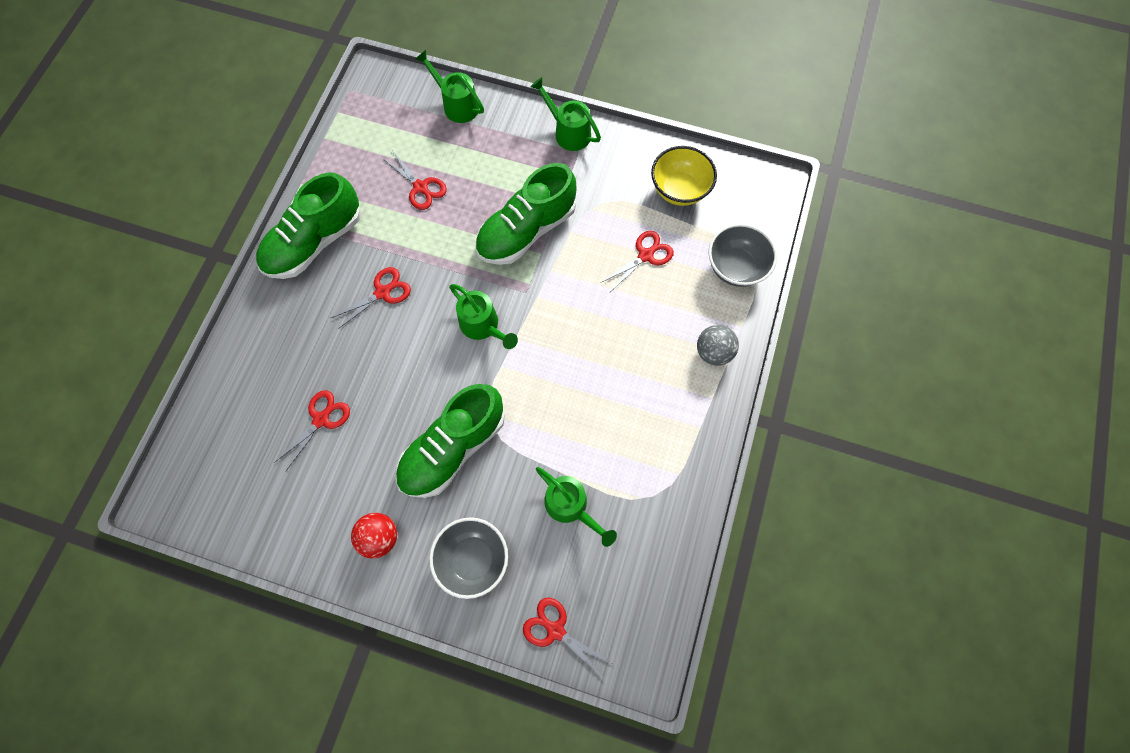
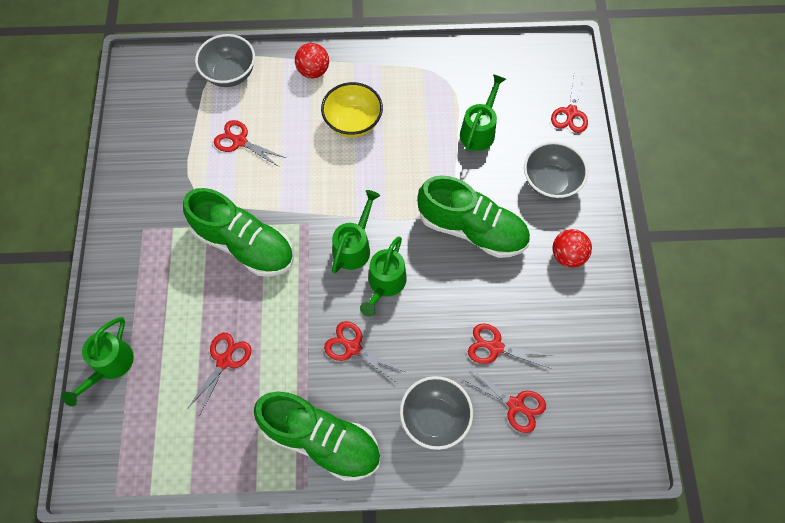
camera: 110 degrees left, 5 degrees down
(259, 415) = (516, 405): none -> red scissors
(285, 339) = (434, 418): none -> grey bowl
(568, 132) = (120, 245): green watering can -> green watering can (384, 284)
(679, 190) = (163, 134): yellow bowl -> yellow bowl (353, 123)
(713, 352) = (313, 71): grey ball -> red ball

